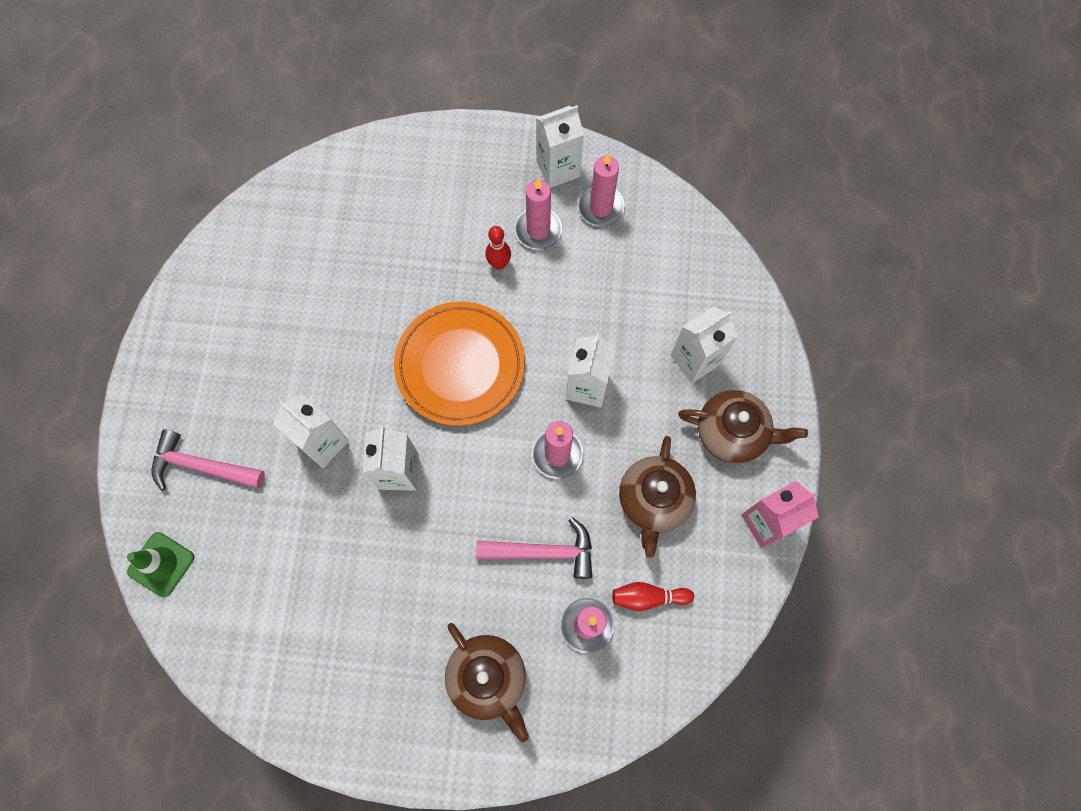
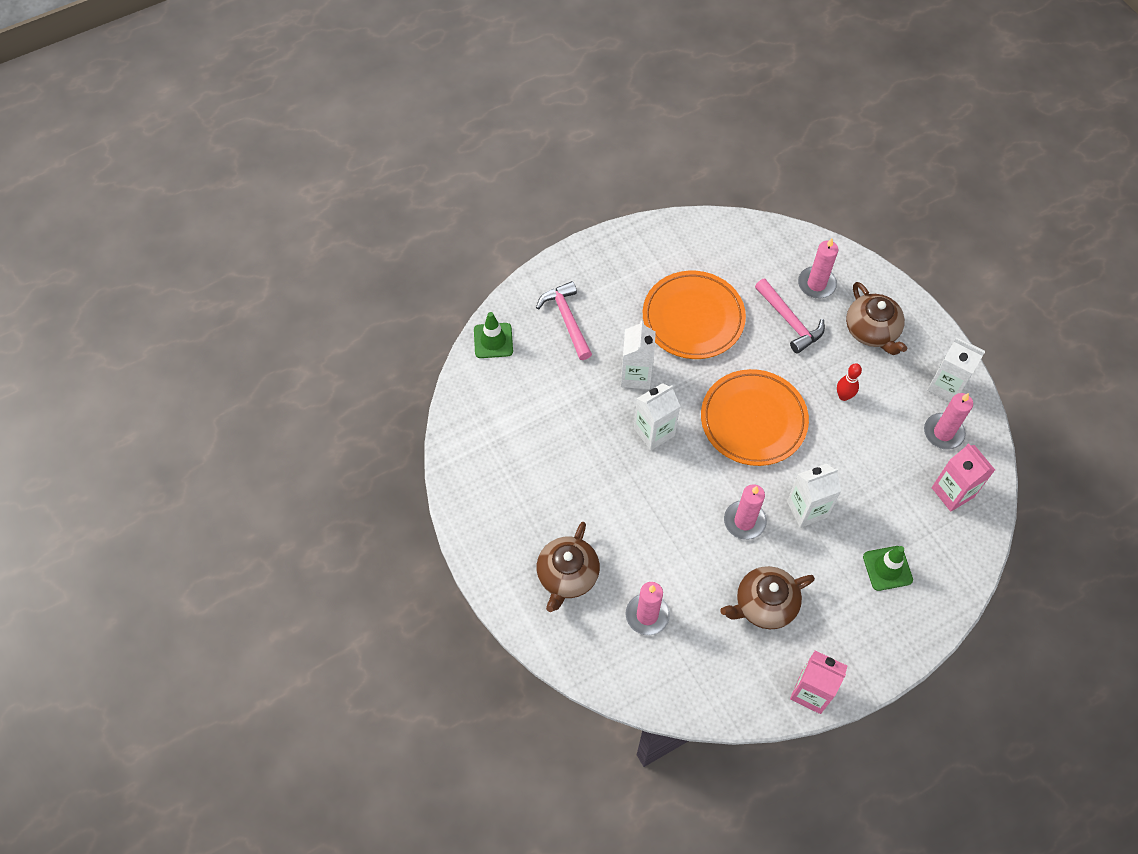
camera: 55 degrees right, 10 degrees down
(306, 339) = (693, 318): none -> orange plate
(538, 230) = (890, 404): pink candle -> pink candle (816, 284)
(543, 551) = (673, 555): pink hammer -> pink hammer (789, 321)
(648, 597) = (696, 643): red bowling pin -> none
(663, 246) = (952, 492): none -> pink carton
(695, 360) = (887, 568): white carton -> green traffic cone
(732, 433) = (856, 628): brown teapot -> brown teapot (872, 331)

